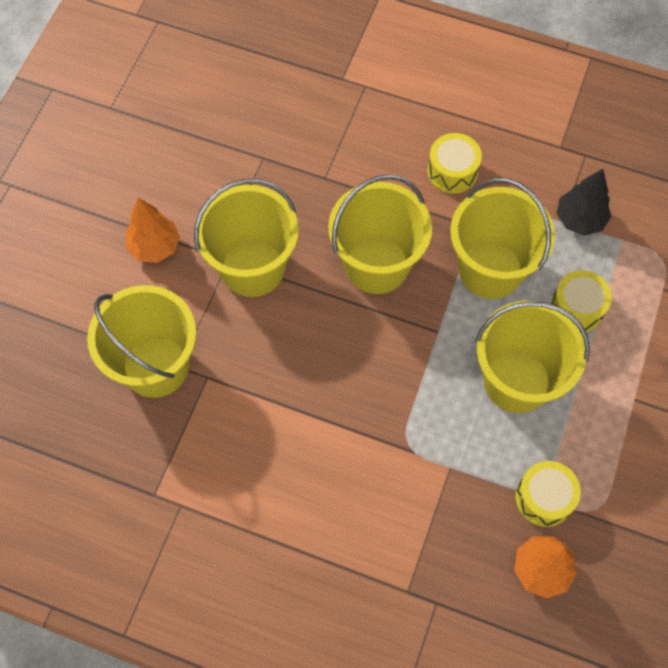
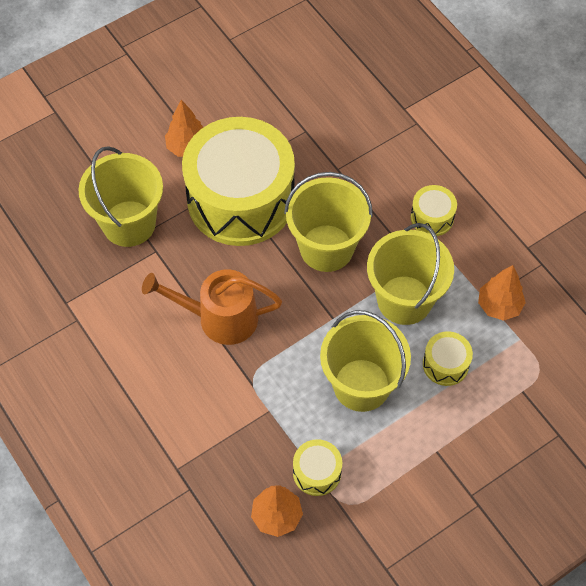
camera: 35 degrees right, 5 degrees down
(252, 267) = (240, 199): yellow bucket -> yellow drum
(328, 404) = (220, 318): none -> orange watering can
(579, 219) = (499, 306): black tree -> orange tree

